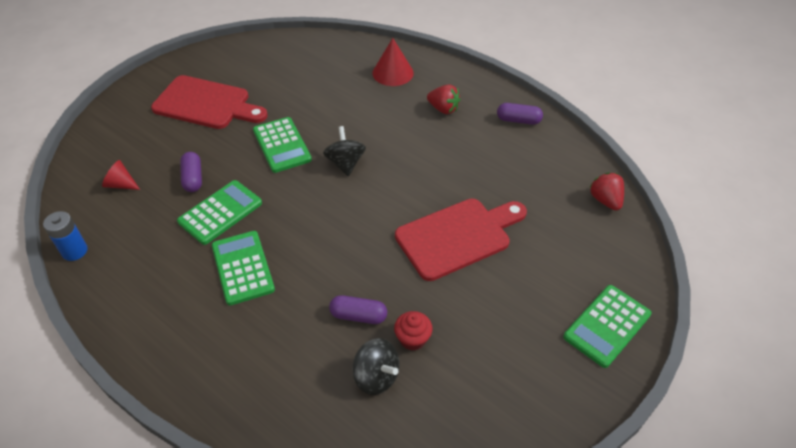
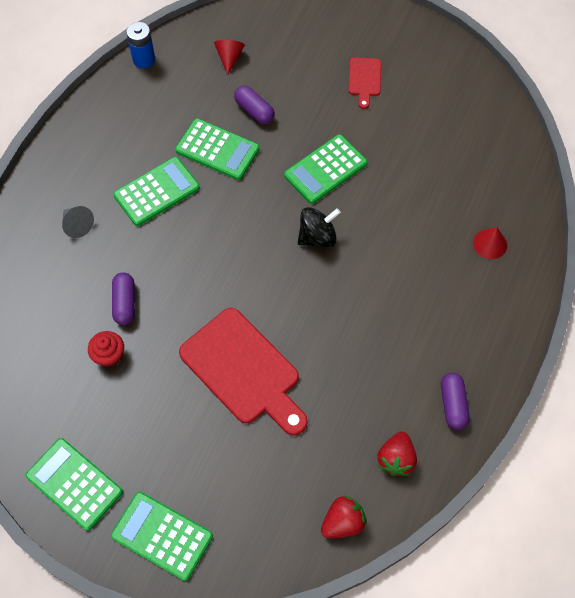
camera: 75 degrees right, 15 degrees up
(193, 178) = (254, 111): purple capsule -> purple capsule turned 75 degrees clockwise
(206, 104) = (364, 80): red cutting board -> red cutting board, size x0.48
(248, 344) = (77, 225): none -> grey cone
(376, 376) = (64, 334): black spinning top -> none
(393, 73) = (490, 244): red cone -> red cone, size x0.65
(443, 109) = (443, 315): red strawberry -> red strawberry (396, 459)
(546, 392) = (74, 484): none -> green calculator

